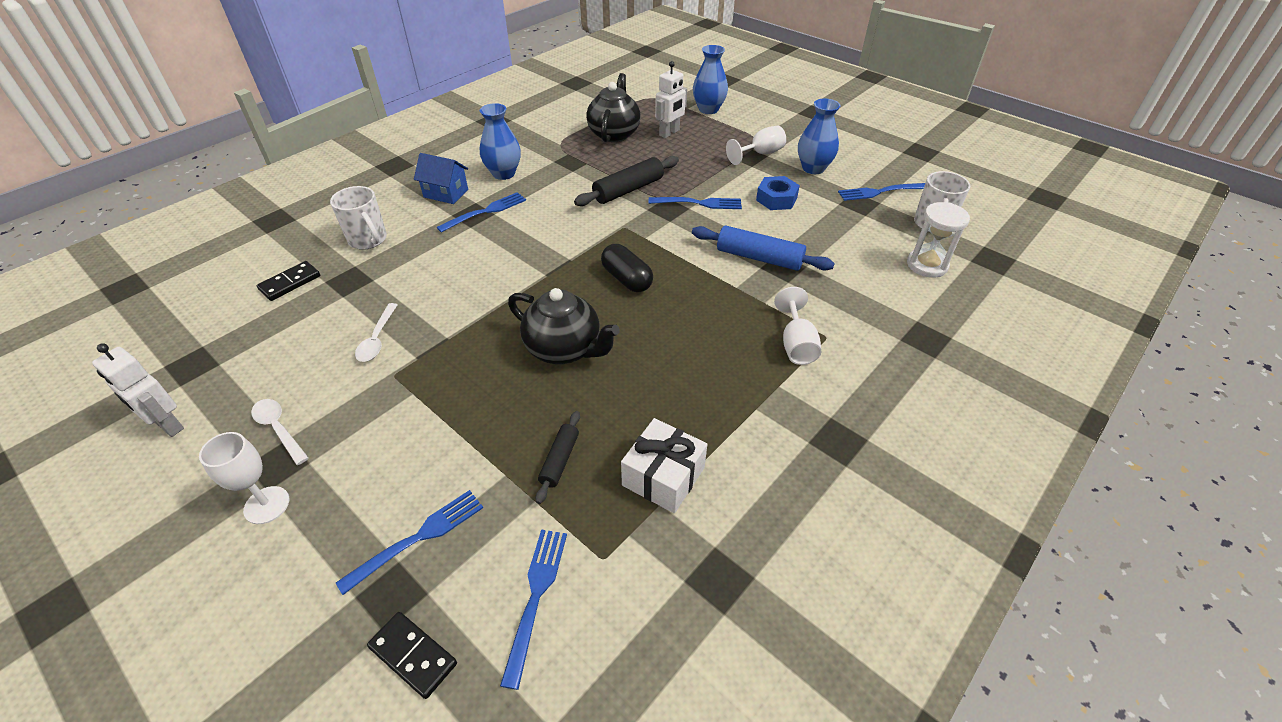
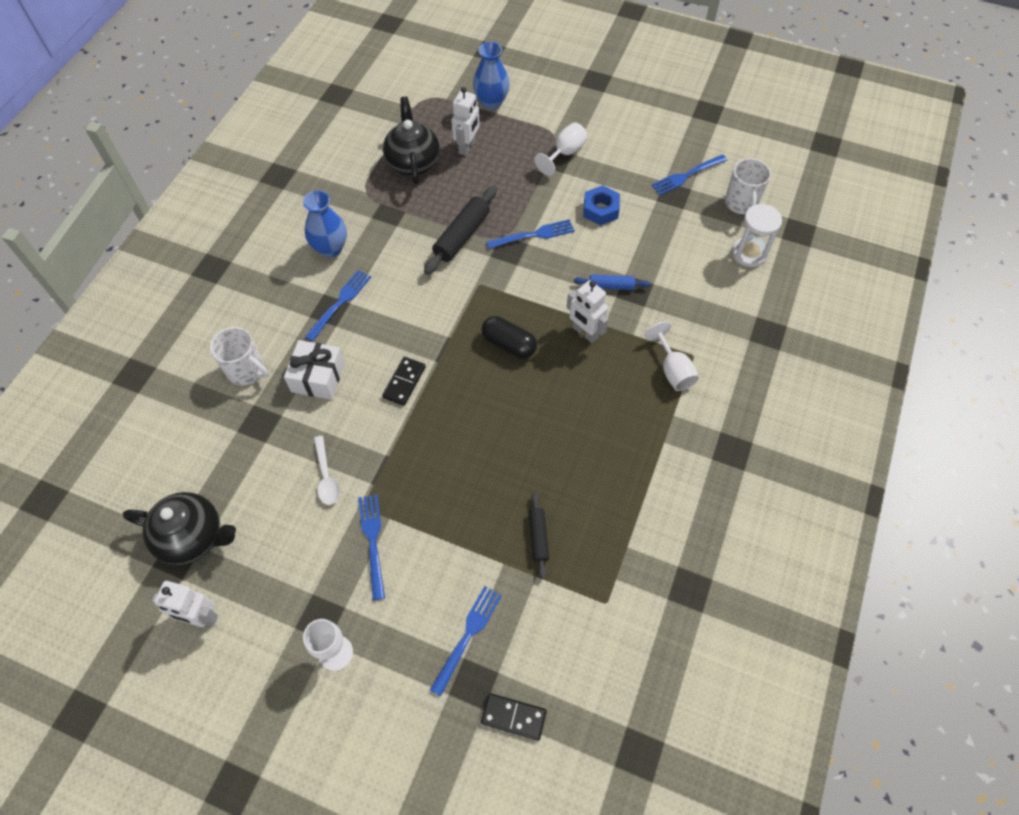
camera: 20 degrees left, 15 degrees up
(279, 429) = (299, 588): white spoon -> none
(290, 283) = (205, 443): black domino -> black domino (404, 382)
(446, 193) = (287, 290): blue house -> none
(535, 597) = (574, 647): blue fork -> blue fork (373, 541)
(564, 349) = (491, 434): black teapot -> black teapot (193, 537)
(663, 476) = (620, 524): white gift -> white gift (318, 377)
(712, 288) = (585, 333): none -> white robot
(759, 258) = (611, 286): blue rolling pin -> blue rolling pin, size x0.58
(813, 168) = (619, 160): blue vase -> none

